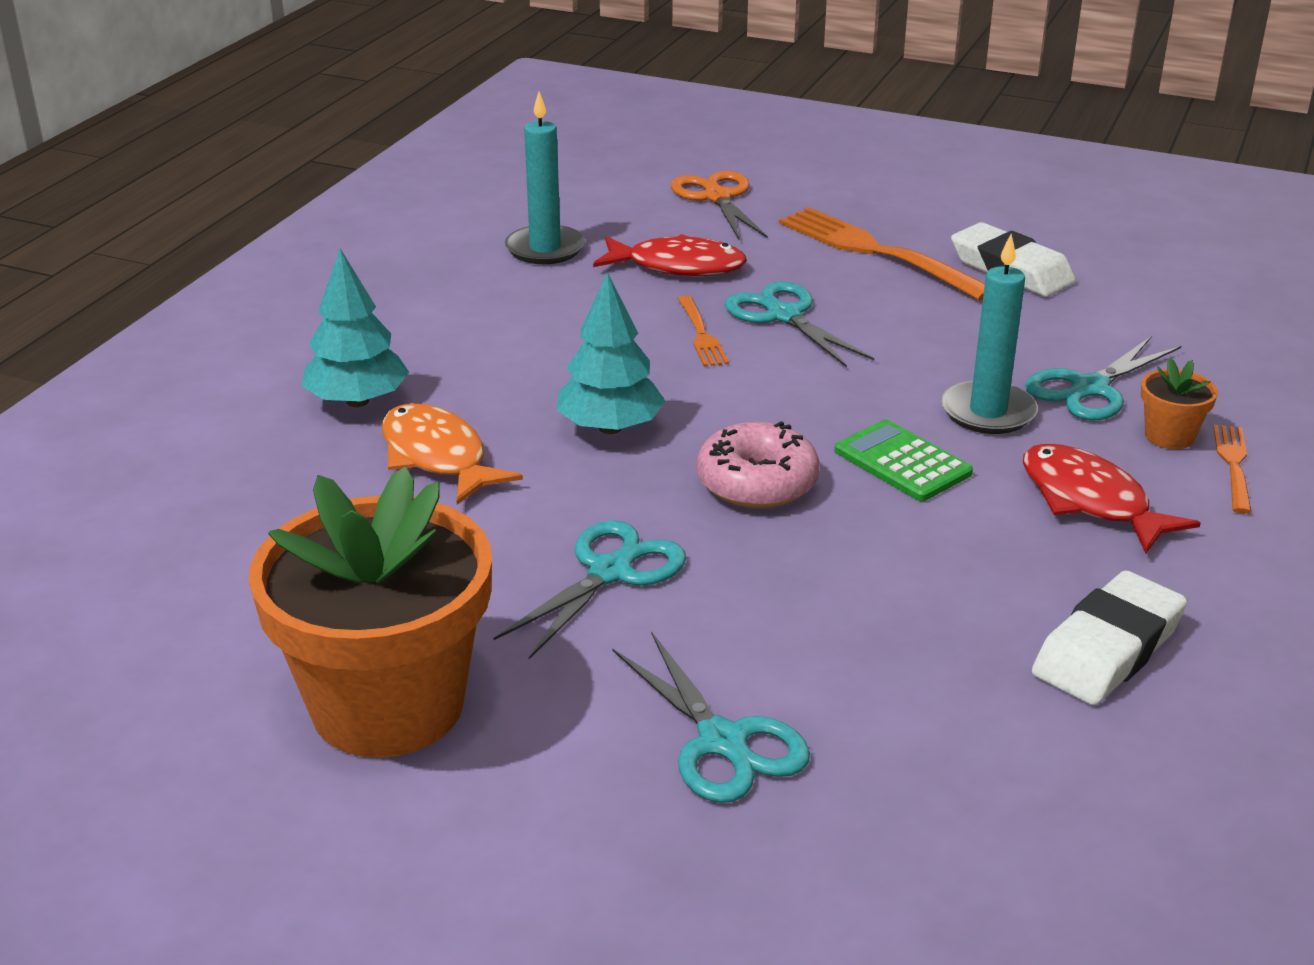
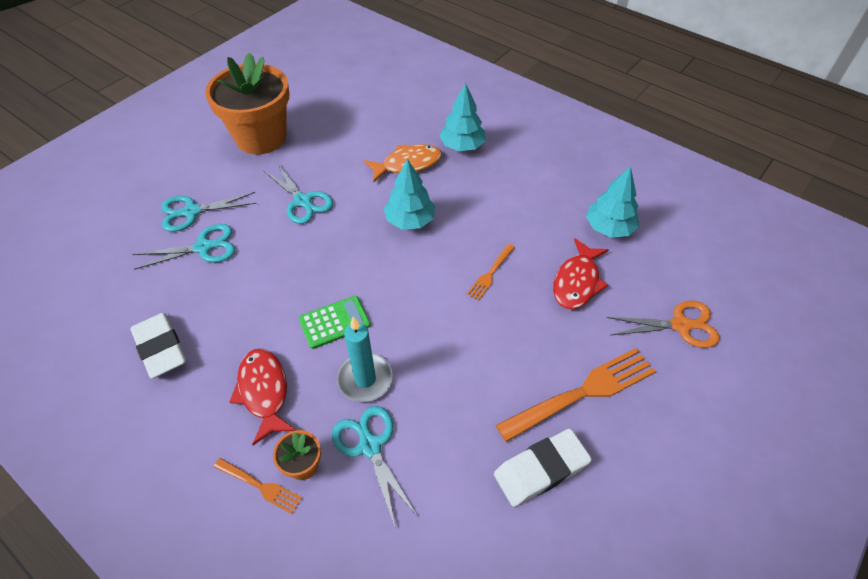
camera: 105 degrees right, 20 degrees up
(545, 249) = (609, 228): turquoise candle -> turquoise tree
(701, 334) = (490, 273): orange fork -> orange fork turned 60 degrees counterclockwise
(757, 483) = (342, 261): pink donut -> none
(783, 316) = (503, 316): turquoise scissors -> turquoise scissors (203, 247)
(1090, 501) = (264, 392): red fish -> red fish turned 90 degrees counterclockwise

